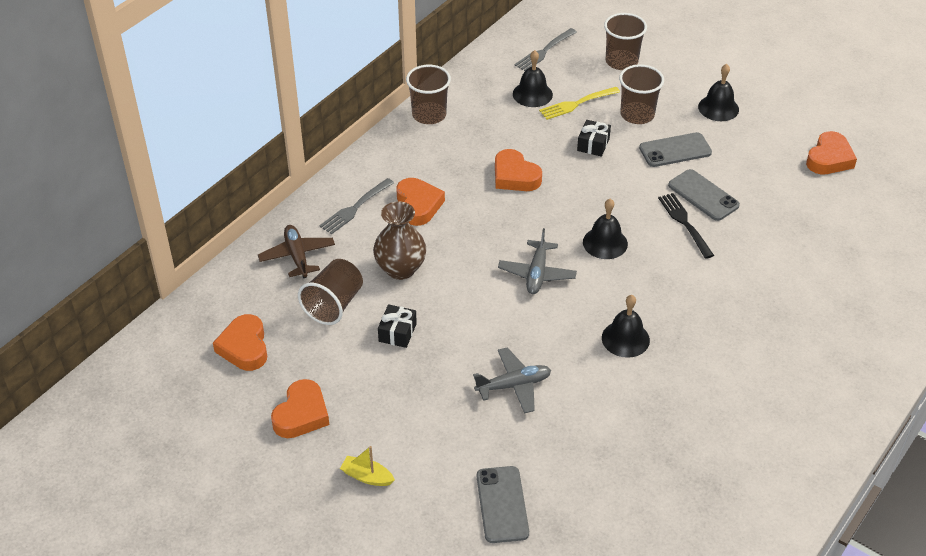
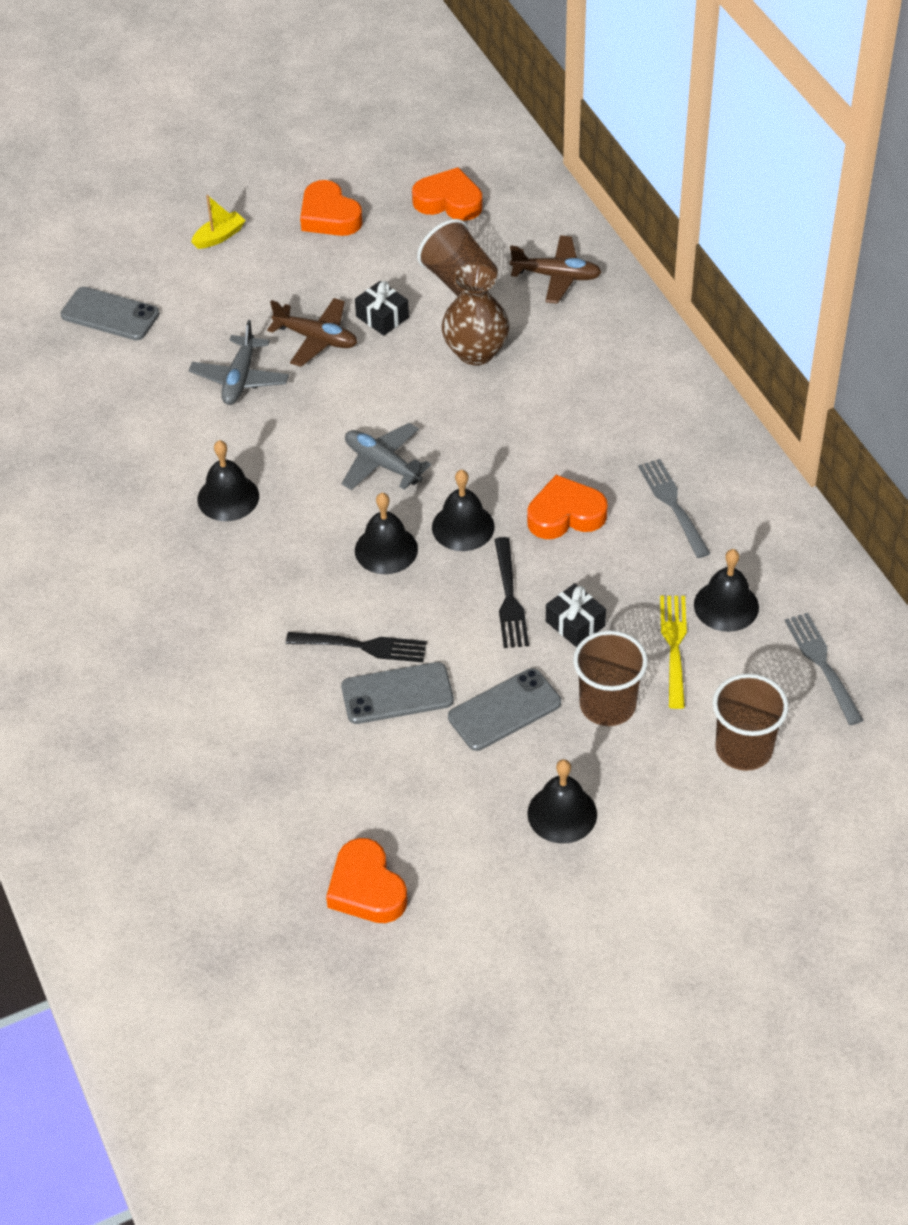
camera: 120 degrees right, 5 degrees up
(355, 207) = (606, 348): grey fork -> grey fork (673, 505)
(418, 205) = (573, 404): orange heart -> none
(429, 115) = (745, 477): brown cup -> none
(444, 360) = (316, 339): none -> brown plane
(559, 216) = (463, 527): none -> black bell
(596, 177) = (509, 597): none -> black fork
(675, 150) = (504, 710): grey phone -> grey phone turned 45 degrees clockwise

